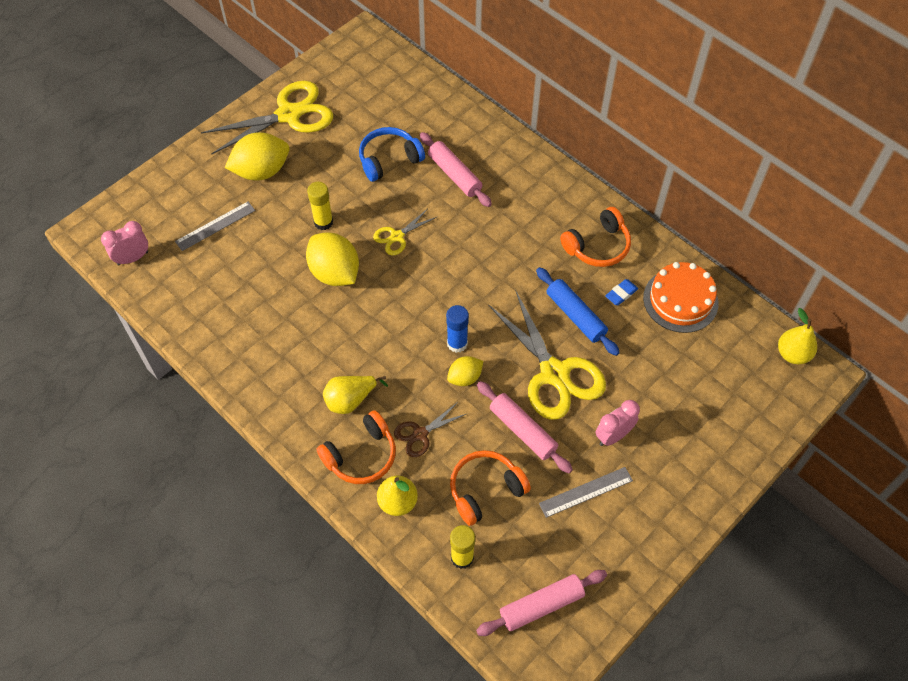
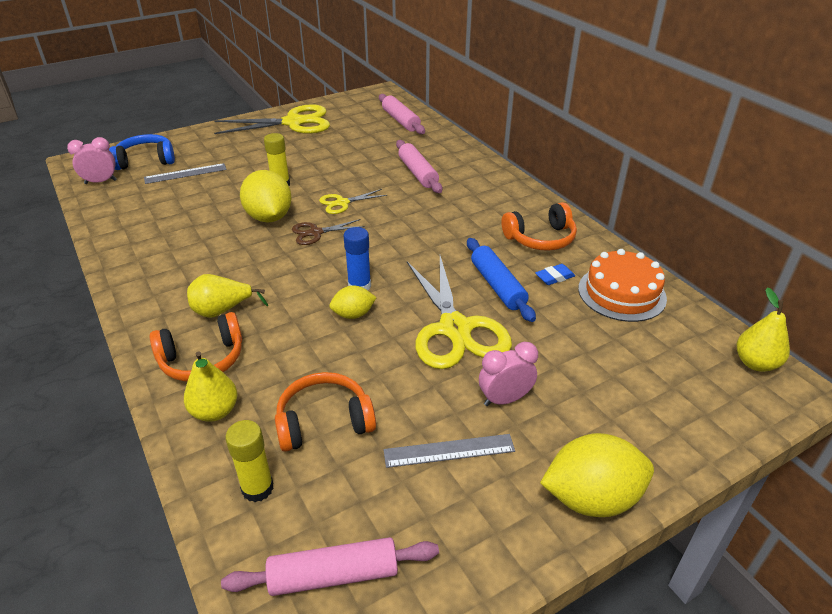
camera: 15 degrees right, 20 degrees down
(261, 171) = (248, 149): yellow lemon -> yellow lemon (591, 498)
(389, 160) = (363, 157): blue headphones -> blue headphones (146, 160)
(420, 434) = (278, 353): brown scissors -> brown scissors (315, 233)
(523, 431) = (396, 373): pink rolling pin -> pink rolling pin (401, 120)

